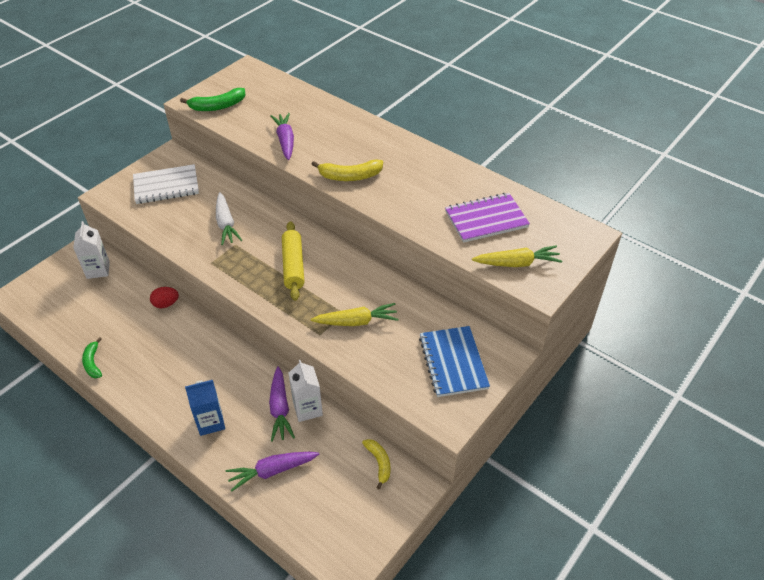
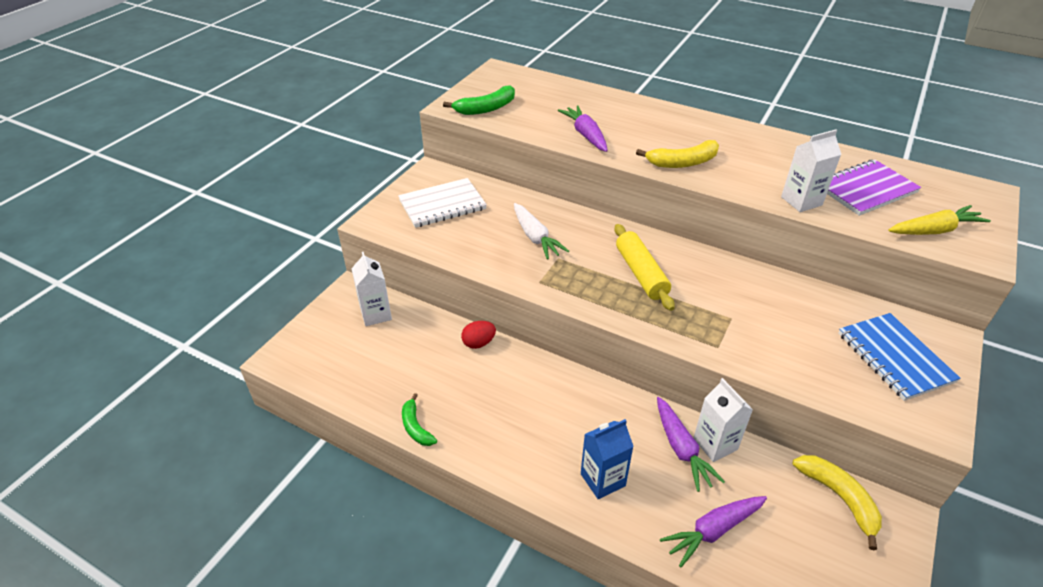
camera: 10 degrees left, 5 degrees down
(357, 321) = (753, 326): yellow carrot -> none
(379, 463) = (839, 498): yellow banana -> yellow banana, size x1.50
(425, 223) = (801, 201): none -> white carton

